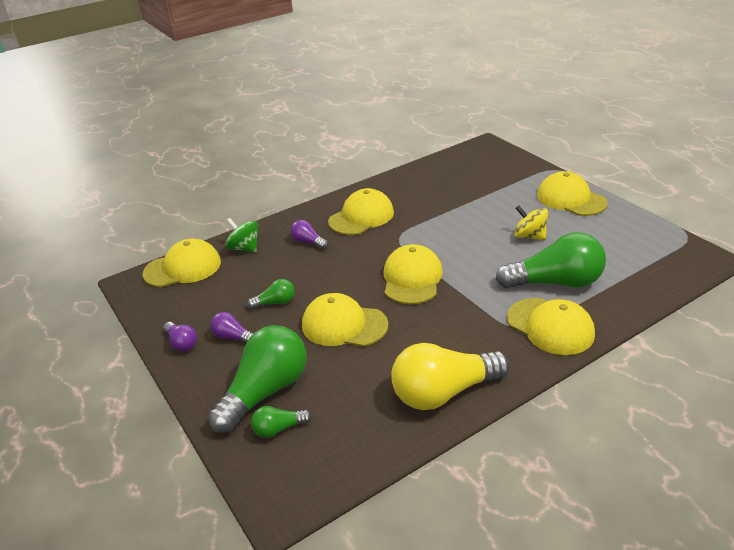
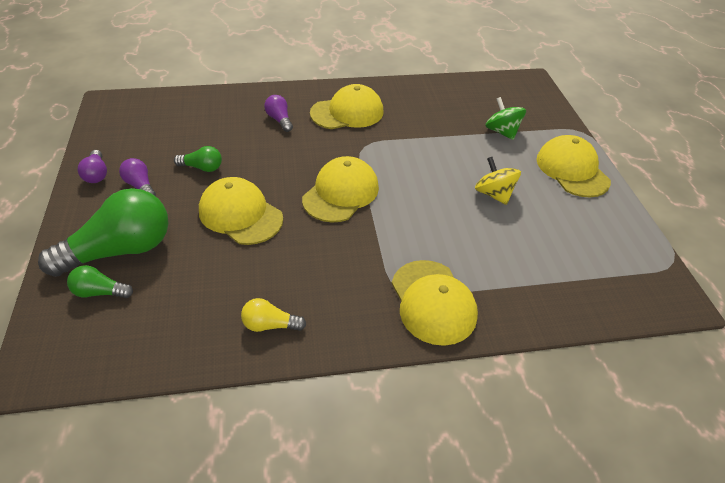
camera: 20 degrees right, 10 degrees up
(183, 268) = (157, 104): yellow cap -> none
(244, 248) = (221, 105): green spinning top -> green spinning top (502, 132)
(444, 392) = (270, 325): yellow light bulb -> yellow light bulb, size x0.46
(555, 283) = (478, 256): green light bulb -> none

